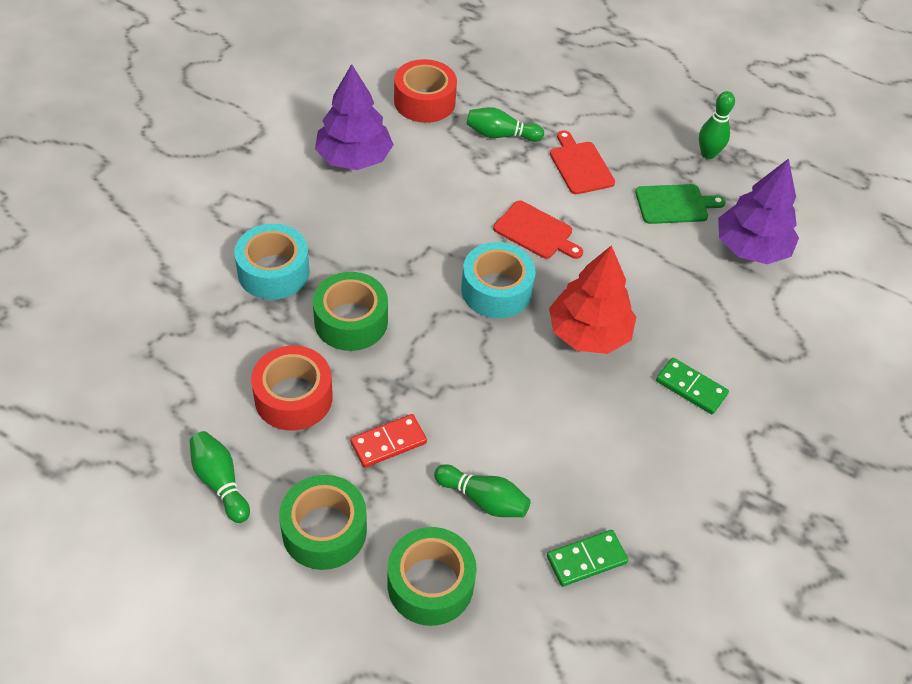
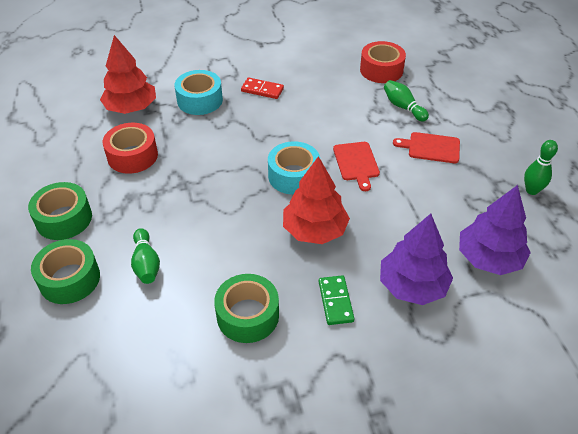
camera: 50 degrees right, 5 degrees down
(201, 340) = (131, 108): none -> red tree
(220, 482) = (56, 167): green bowling pin -> none
(351, 321) = (203, 142): green tape -> green tape (248, 315)
(354, 158) = (307, 75): purple tree -> purple tree (412, 286)
(388, 442) = (143, 204): red domino -> red domino (262, 90)
(580, 166) = (431, 148): red cutting board -> red cutting board turned 105 degrees counterclockwise
(586, 559) = (152, 334): green domino -> none
(674, 204) = (467, 202): green cutting board -> none

